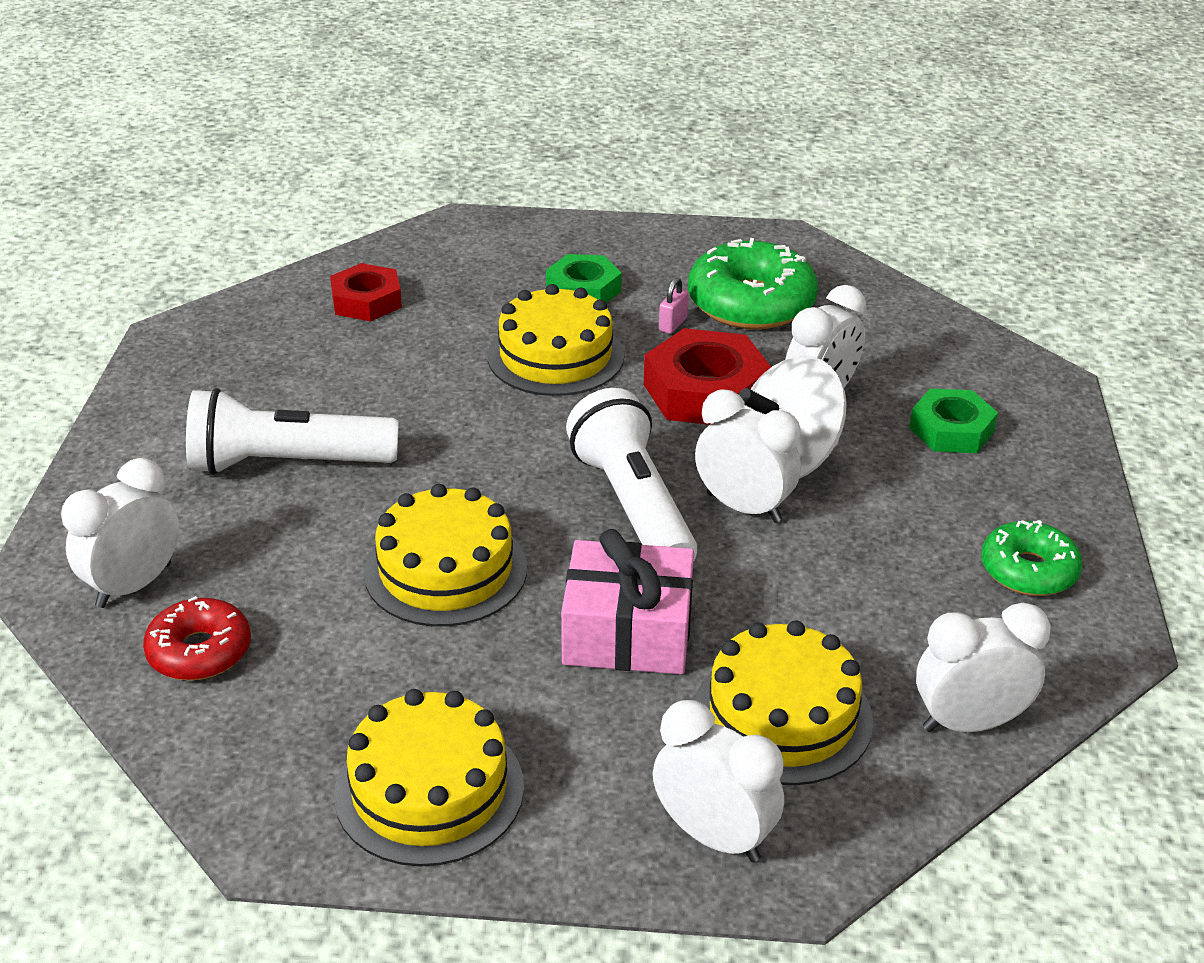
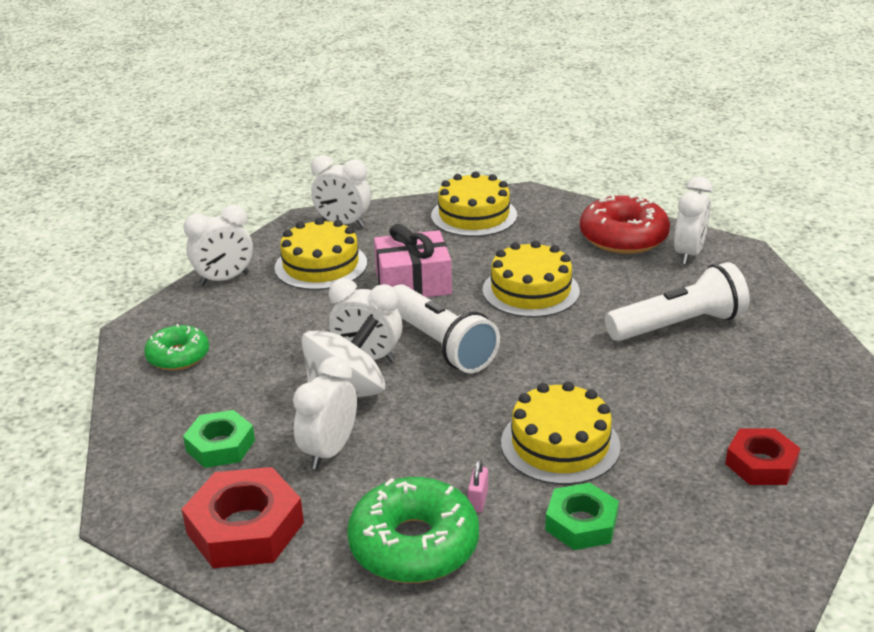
camera: 165 degrees right, 5 degrees down
(199, 651) = (623, 237): red donut -> red donut, size x1.63
(706, 391) = (423, 438): red nut -> red nut (245, 528)

